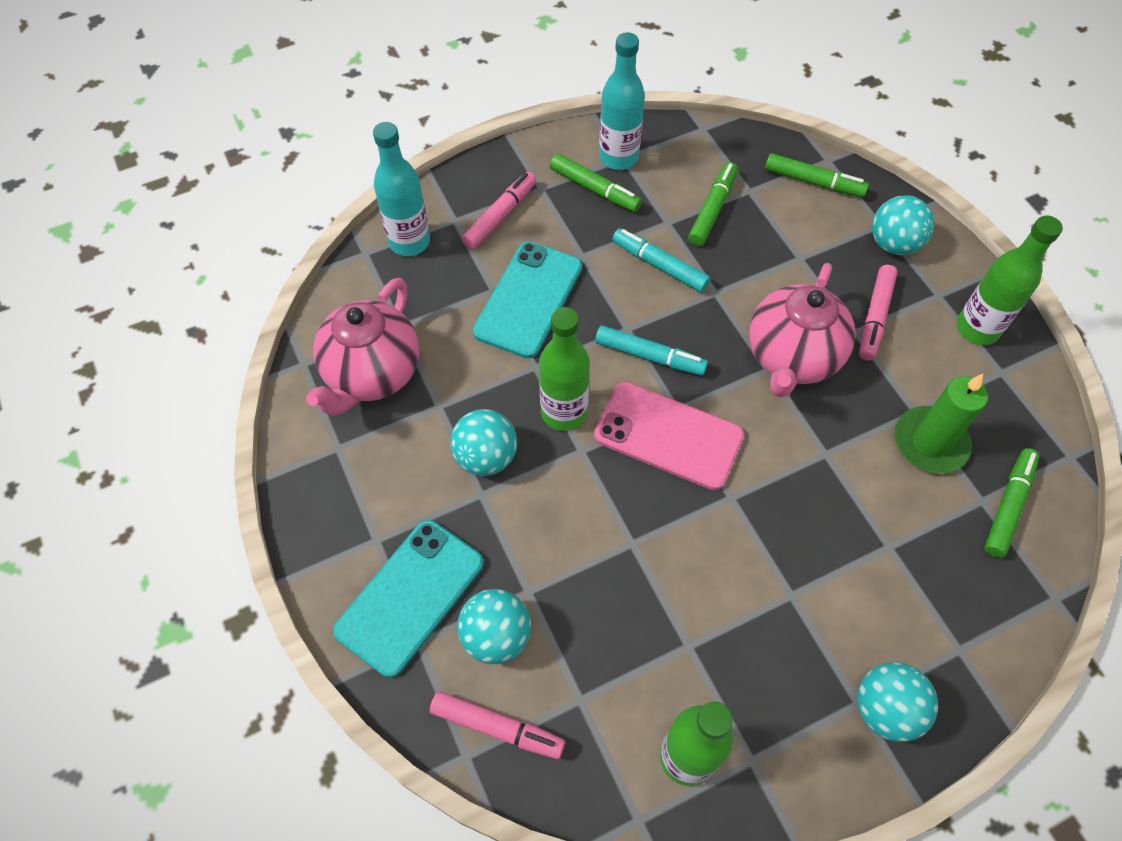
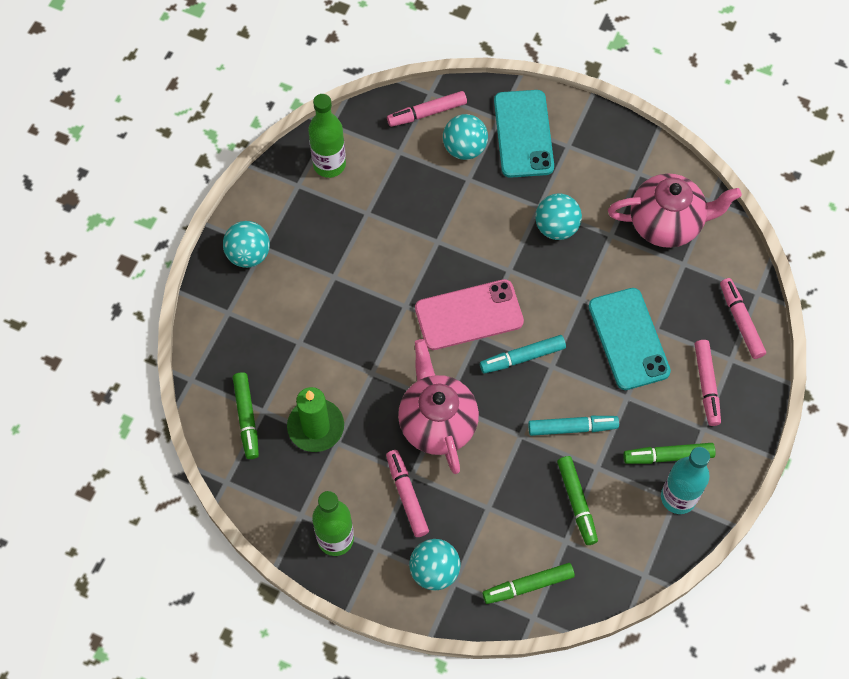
camera: 140 degrees right, 5 degrees up
(372, 374) = (666, 224): pink teapot -> pink teapot turned 105 degrees clockwise
(409, 241) = (740, 321): turquoise bottle -> pink marker
(564, 412) = (539, 284): green bottle -> none

